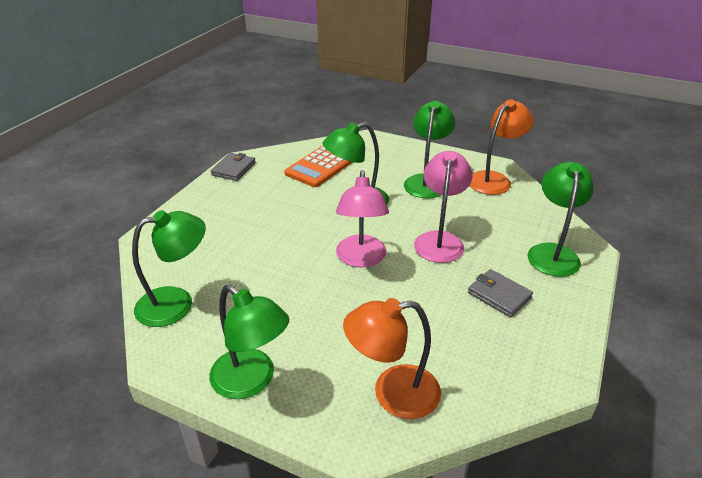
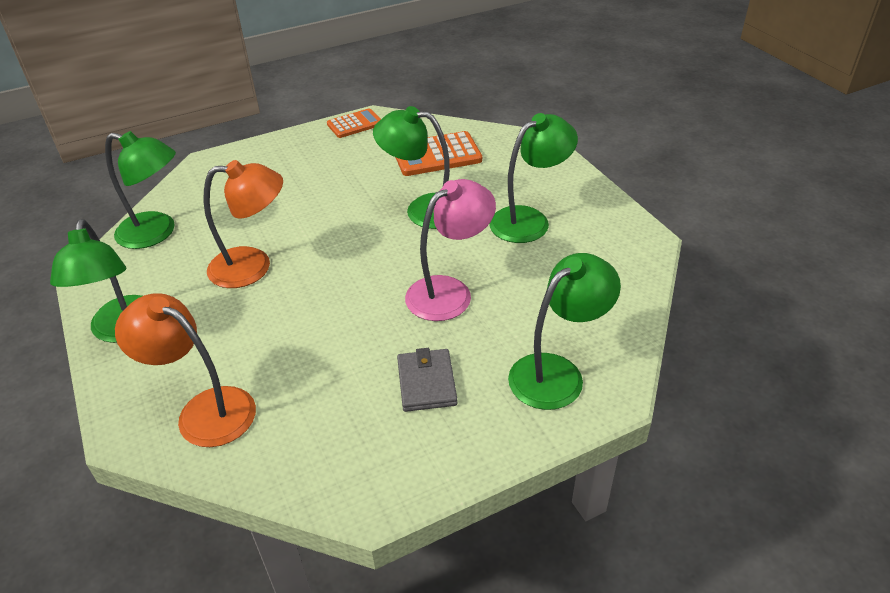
camera: 40 degrees right, 5 degrees up
(234, 169) = (355, 124): grey wallet -> orange calculator
(361, 259) = (347, 271): pink lamp -> none
(494, 179) = (615, 253): orange lamp -> orange lamp (253, 266)

